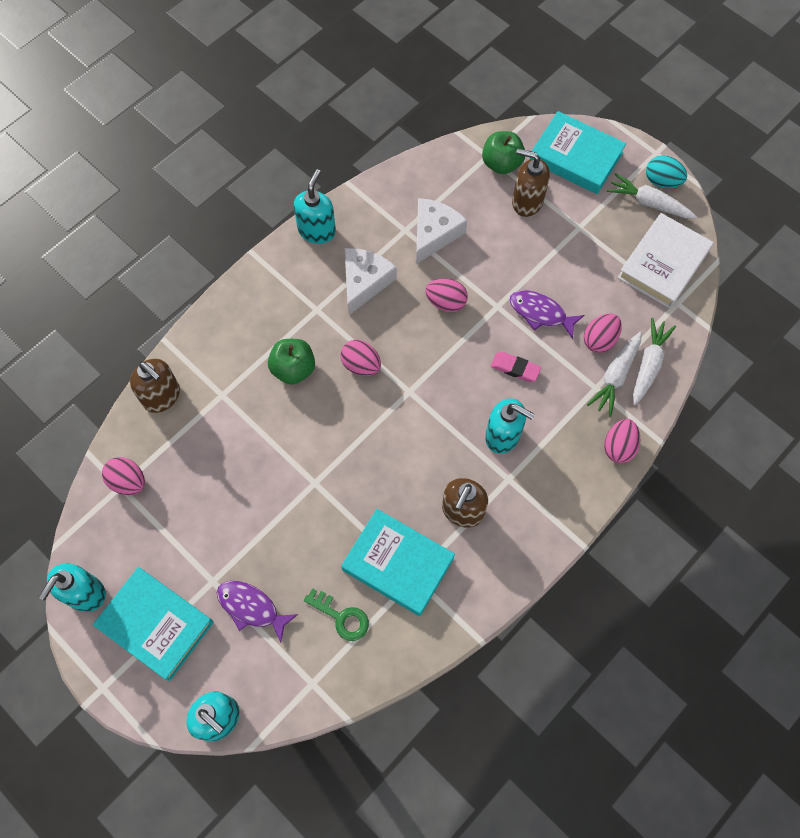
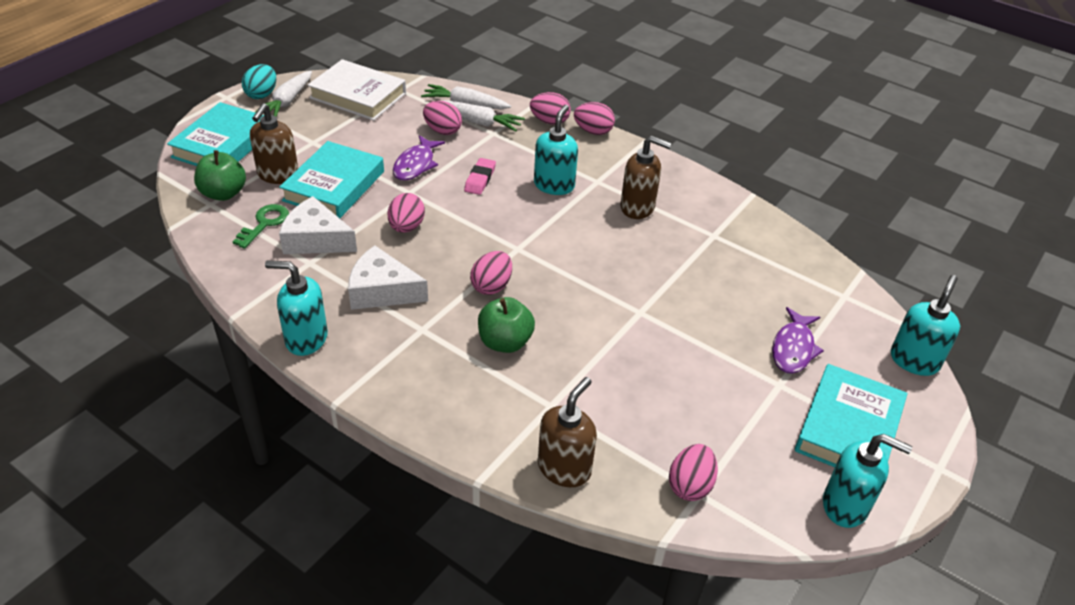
camera: 100 degrees left, 25 degrees down
(341, 617) = (772, 281): green key -> green key (264, 224)
(398, 564) = (705, 246): turquoise book -> turquoise book (334, 186)
(599, 490) = (593, 131): none -> pink egg

